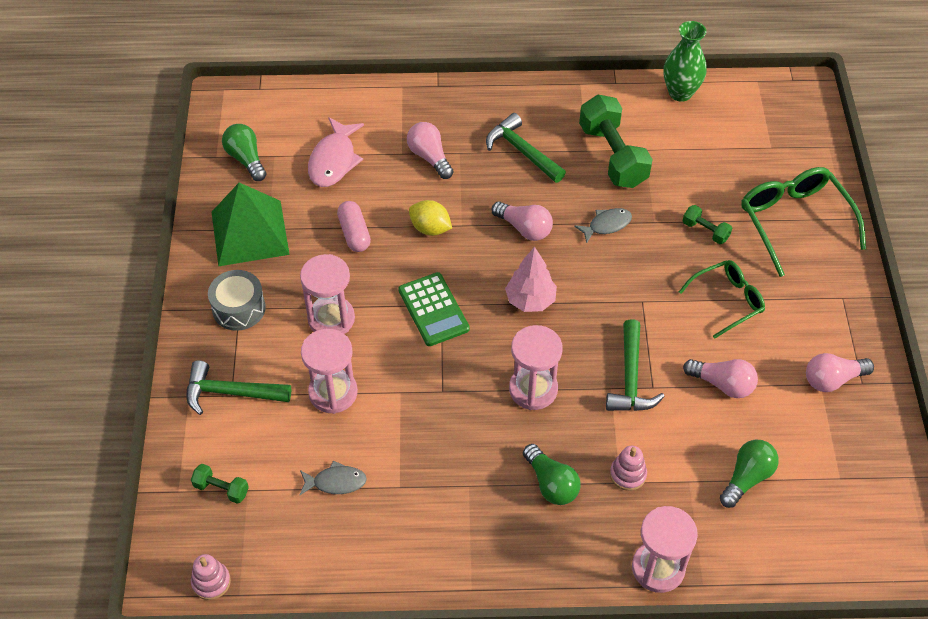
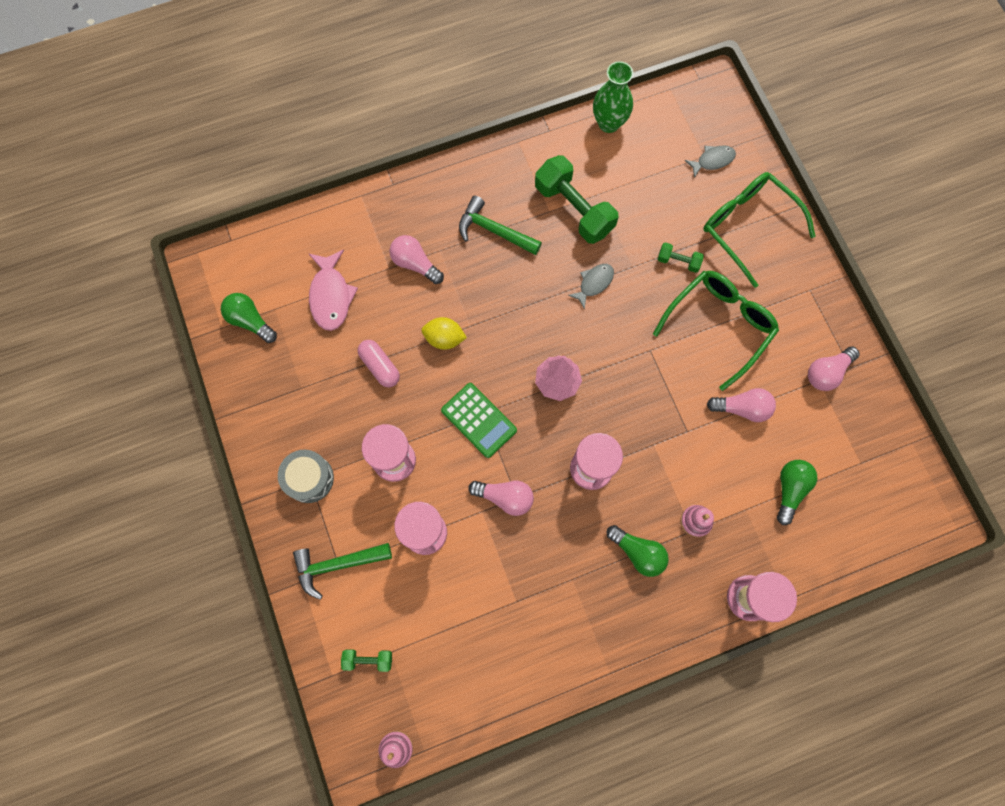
camera: 20 degrees left, 20 degrees up
(250, 232) = (286, 397): green pyramid -> none
(336, 482) = (462, 617): grey fish -> grey fish (712, 160)
(524, 228) = (525, 311): pink light bulb -> pink light bulb (505, 497)
(630, 378) = (667, 429): green hammer -> none
(727, 301) = (719, 325): green glasses -> green glasses, size x1.56

